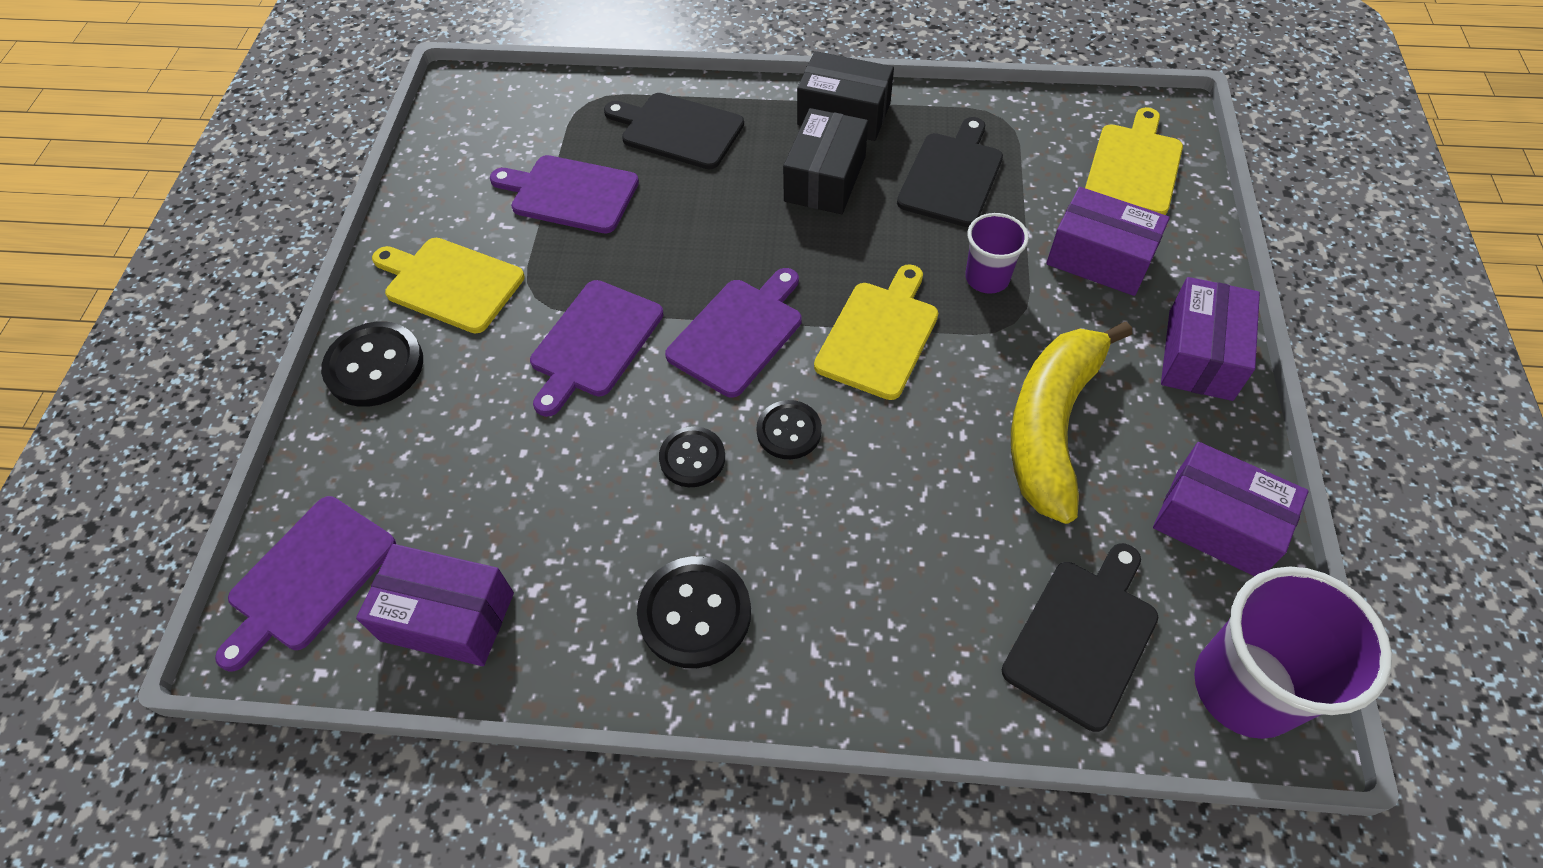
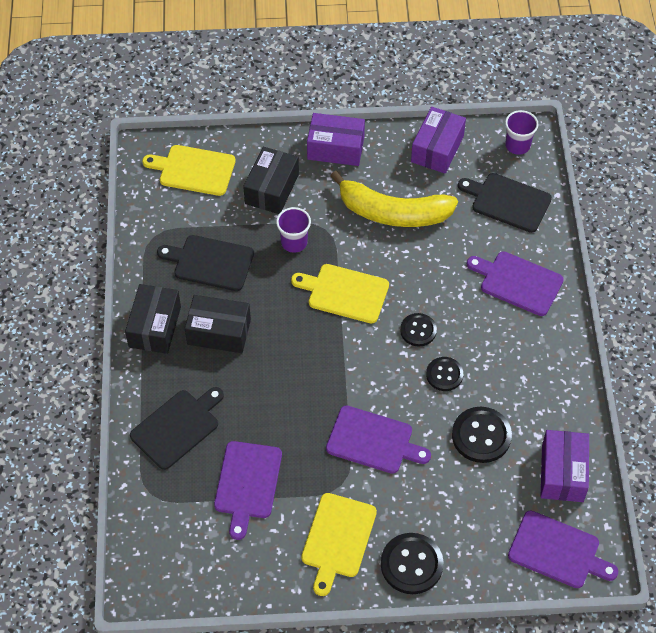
camera: 100 degrees left, 0 degrees up
(678, 130) = (177, 427): black cutting board -> black cutting board turned 150 degrees counterclockwise
(694, 613) = (533, 359): black button -> black button (481, 436)
(739, 333) = (354, 364): purple cutting board -> purple cutting board (518, 282)
(1099, 258) = (272, 189): purple box -> black box
(1245, 687) = (517, 145): purple cup -> purple cup, size x0.55

